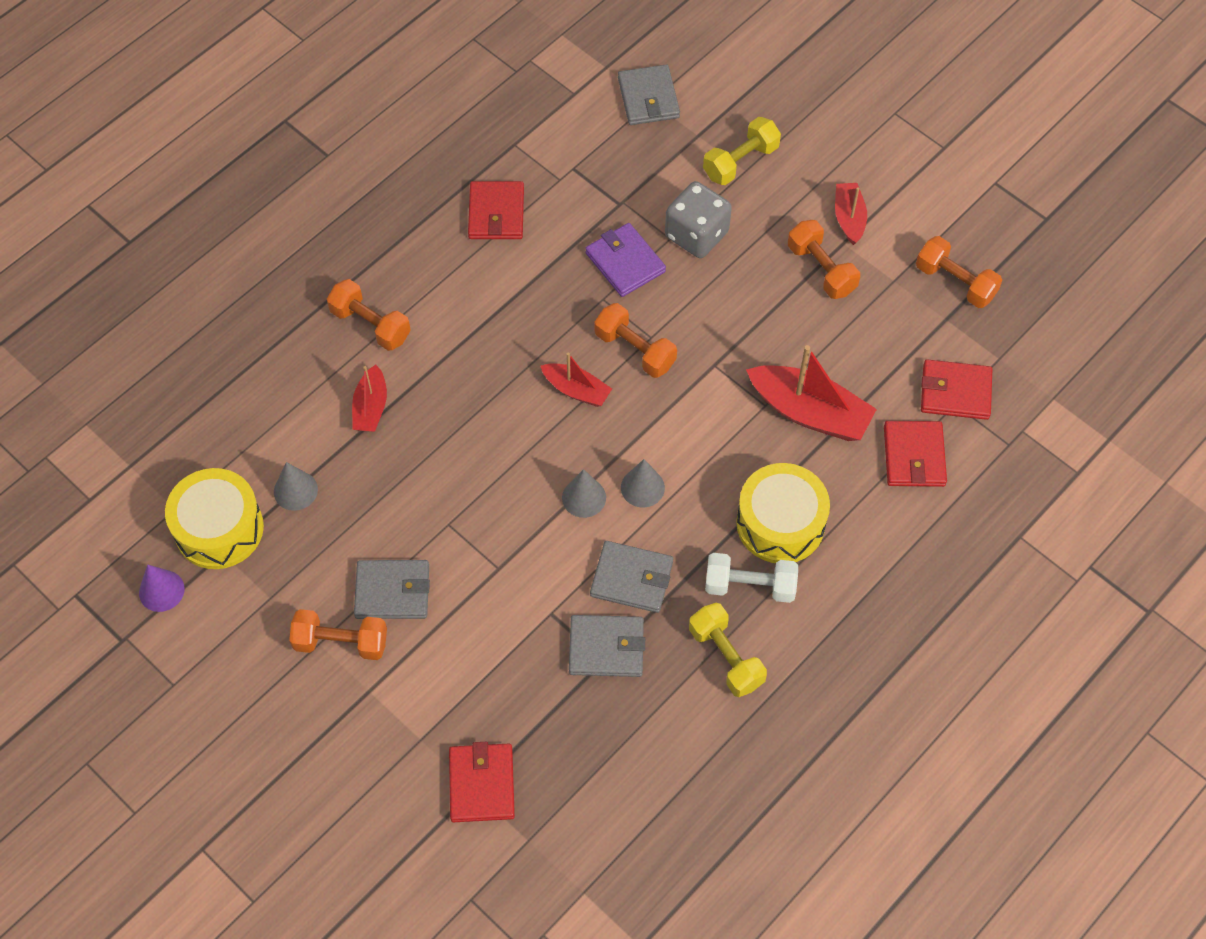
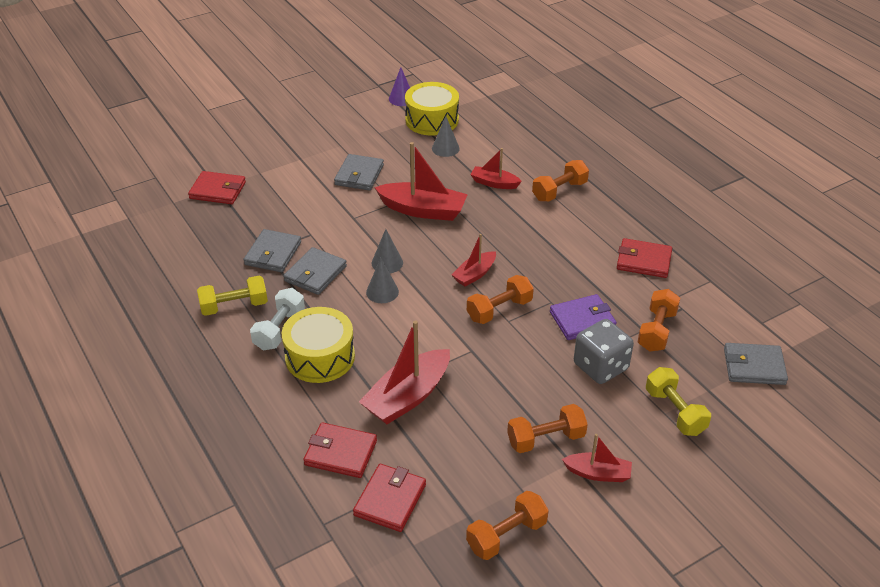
camera: 105 degrees right, 20 degrees down
(341, 642) = (336, 153): orange dumbbell -> orange dumbbell (656, 330)
(457, 483) = (423, 210): none -> red boat

